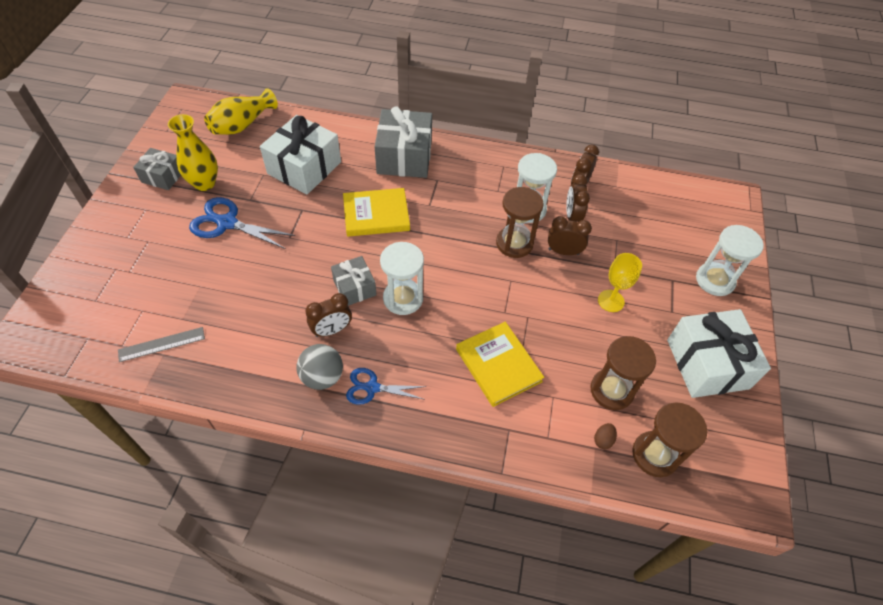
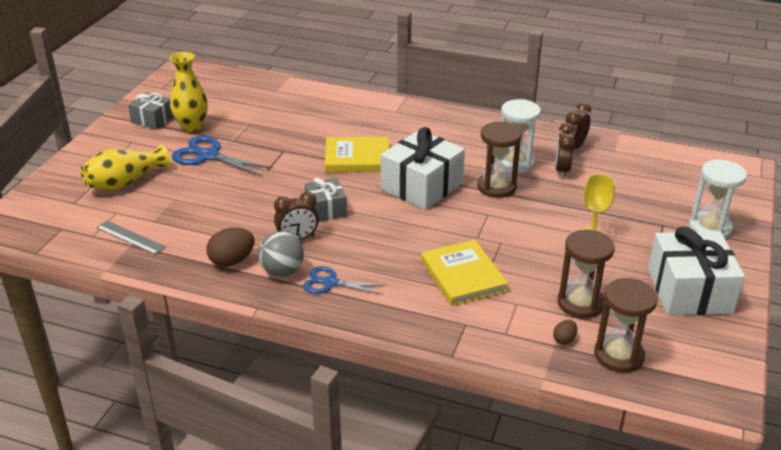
camera: 10 degrees right, 20 degrees down
(161, 344) = (130, 237): grey ruler -> grey ruler turned 45 degrees clockwise
(242, 125) = (235, 87): yellow vase -> yellow vase (125, 182)
(270, 367) = (232, 261): none -> brown egg
(304, 168) = (291, 120): white gift -> white gift (422, 186)
(403, 298) = (373, 220): white hourglass -> none
(404, 157) = (394, 117): grey gift -> none
(563, 251) = (547, 196): brown clock -> none

